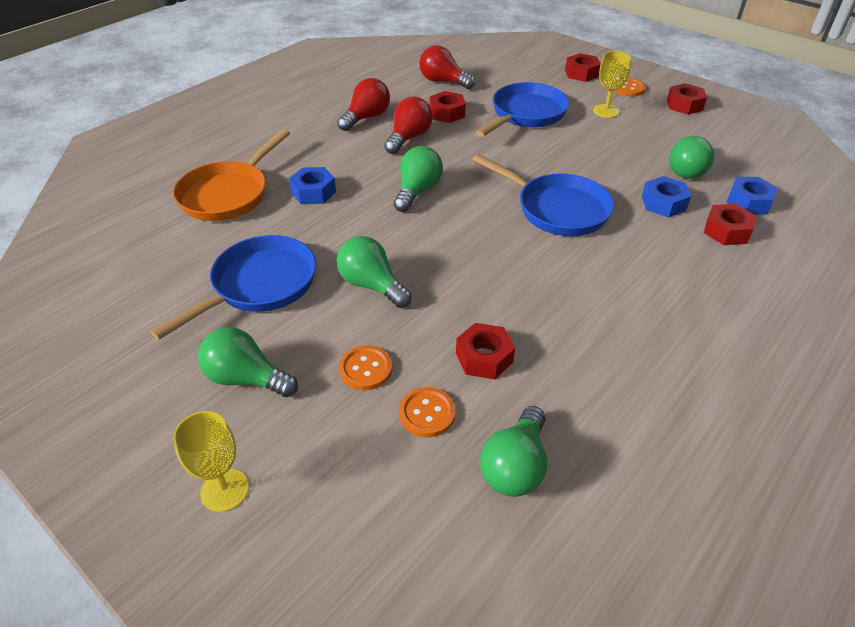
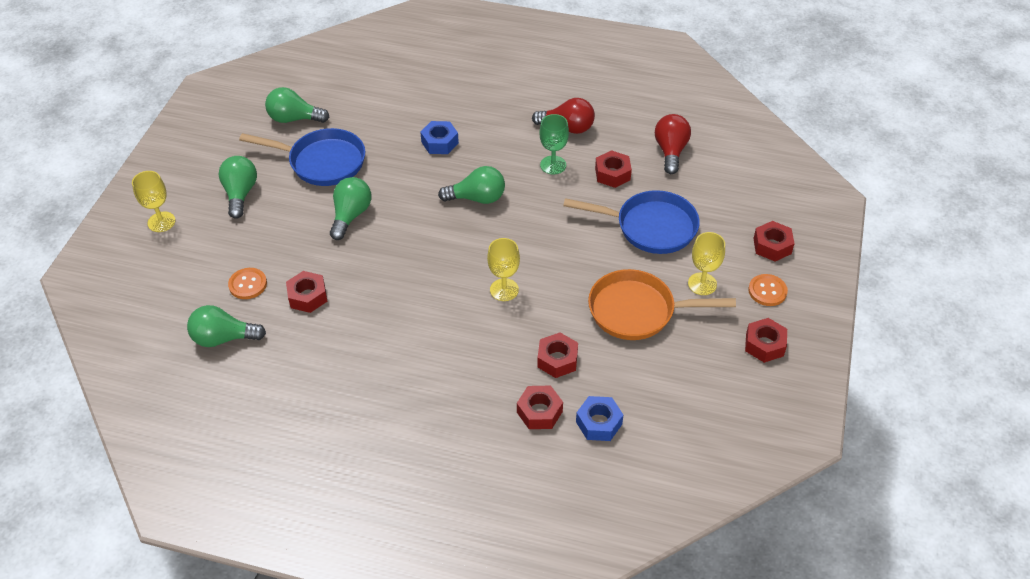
camera: 65 degrees right, 5 degrees up
(228, 194) = (411, 101): orange pan -> orange pan (638, 311)
(365, 369) = (271, 243): orange button -> none
(409, 138) = (553, 165): red light bulb -> green goblet
(556, 209) = (504, 290): blue pan -> yellow goblet
(663, 203) = (557, 360): blue nut -> red nut
(688, 170) = (628, 369): green light bulb -> green light bulb (294, 119)

